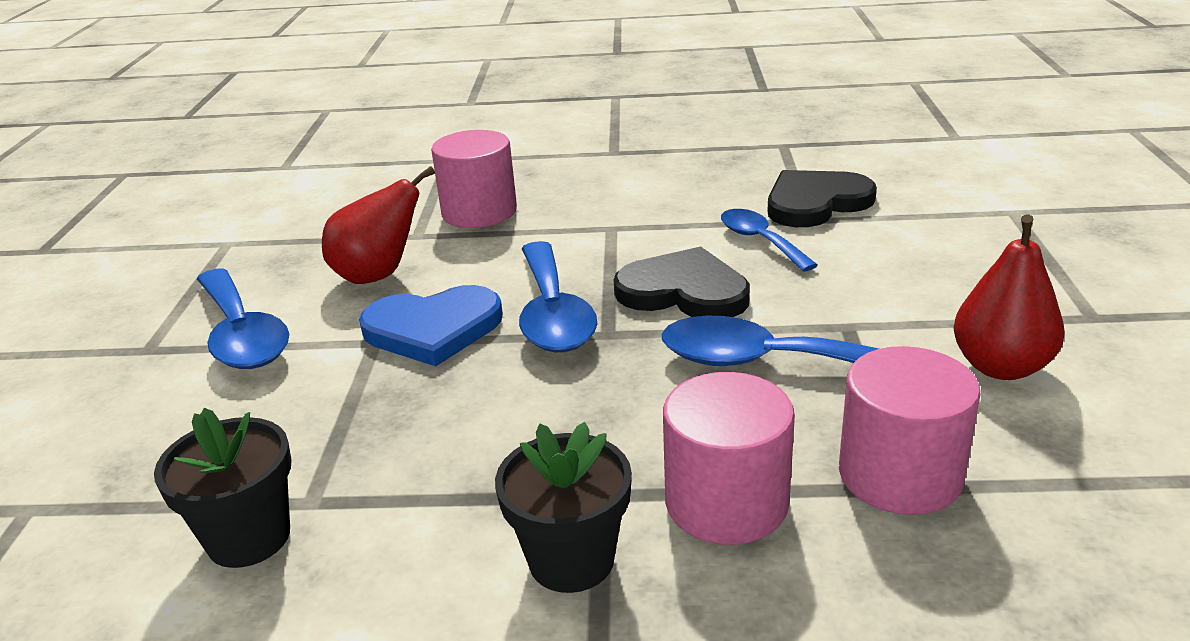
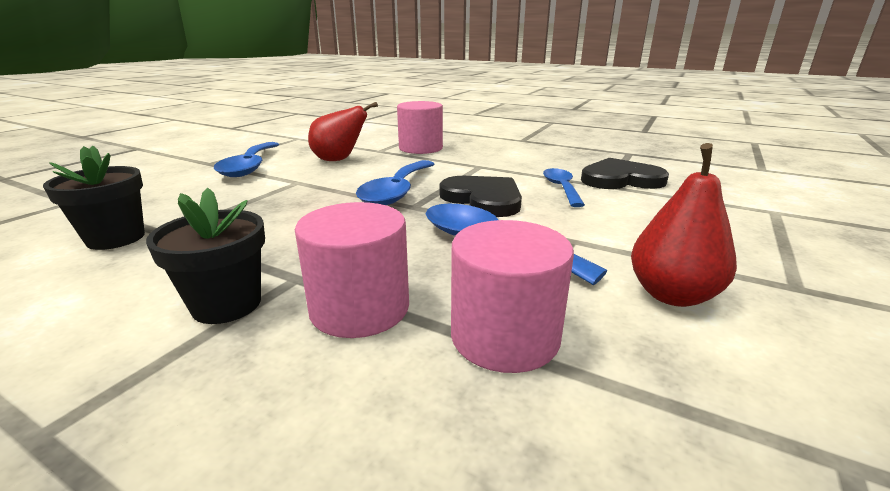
camera: 25 degrees right, 5 degrees down
(433, 329) = (330, 183): blue heart -> none

